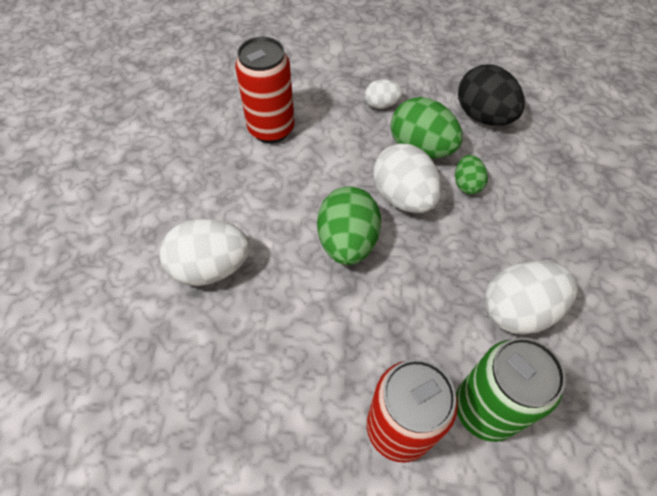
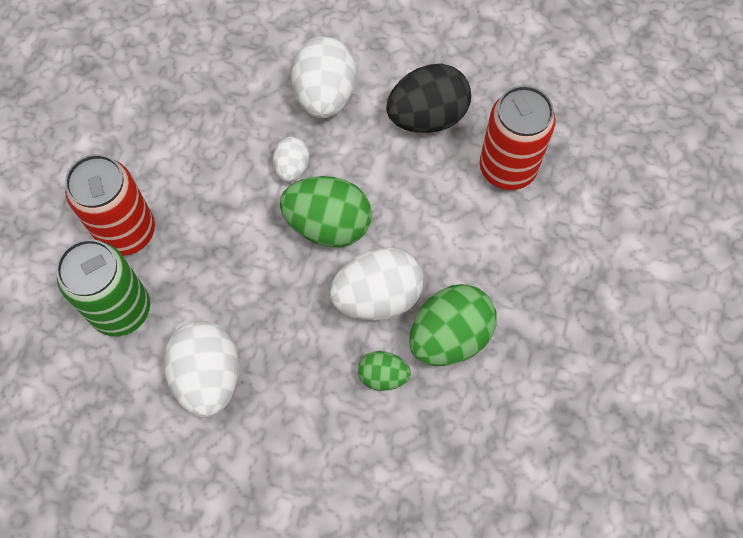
camera: 100 degrees right, 10 degrees up
(381, 105) = (534, 306): white egg -> white egg (292, 167)
(483, 116) = (496, 436): black egg -> black egg (427, 116)

